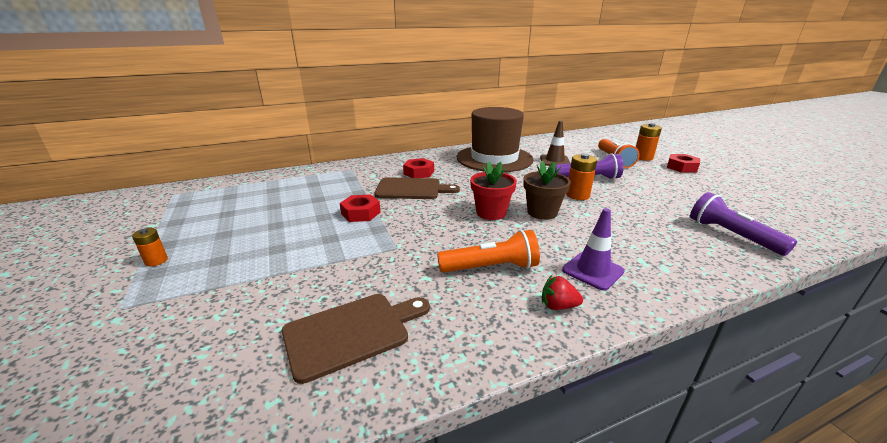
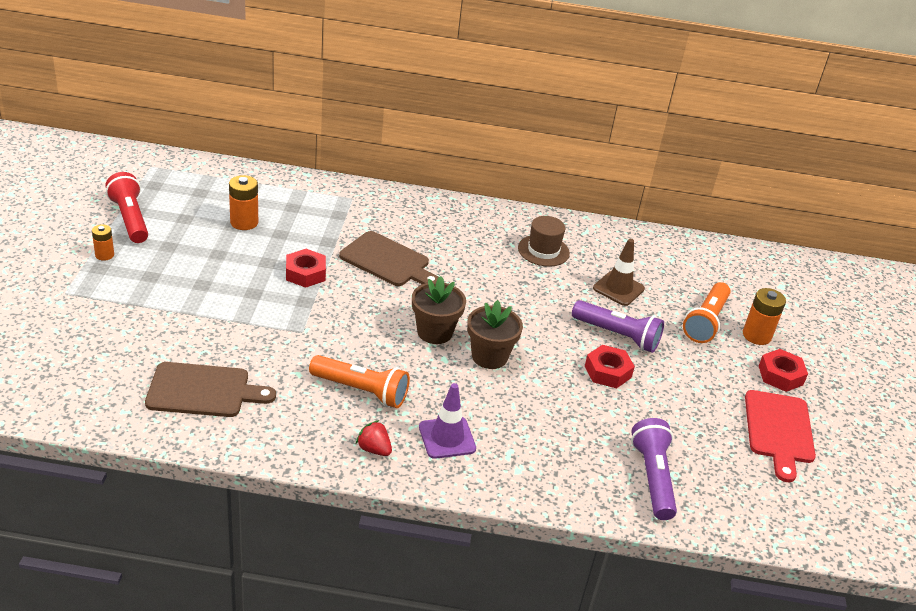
camera: 25 degrees right, 10 degrees up
(171, 228) = (130, 218): none -> red flashlight
(419, 173) = (422, 237): red nut -> red nut (607, 372)
(491, 213) = (434, 332): red flower pot -> brown flower pot
(494, 158) = (543, 250): brown hat -> brown hat, size x0.46
(577, 195) = (564, 353): orange battery -> orange battery (244, 222)
(728, 188) = (779, 430): none -> red cutting board

